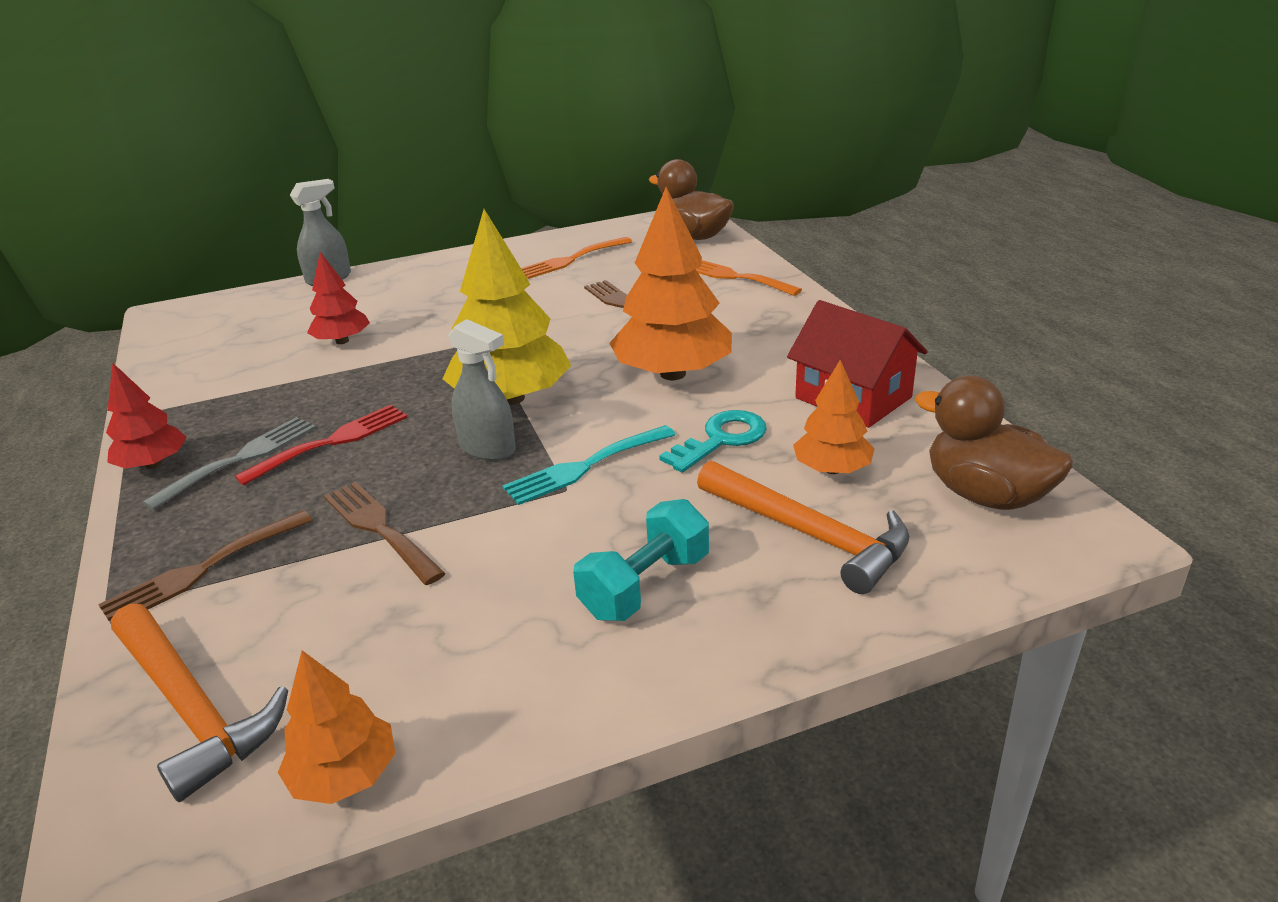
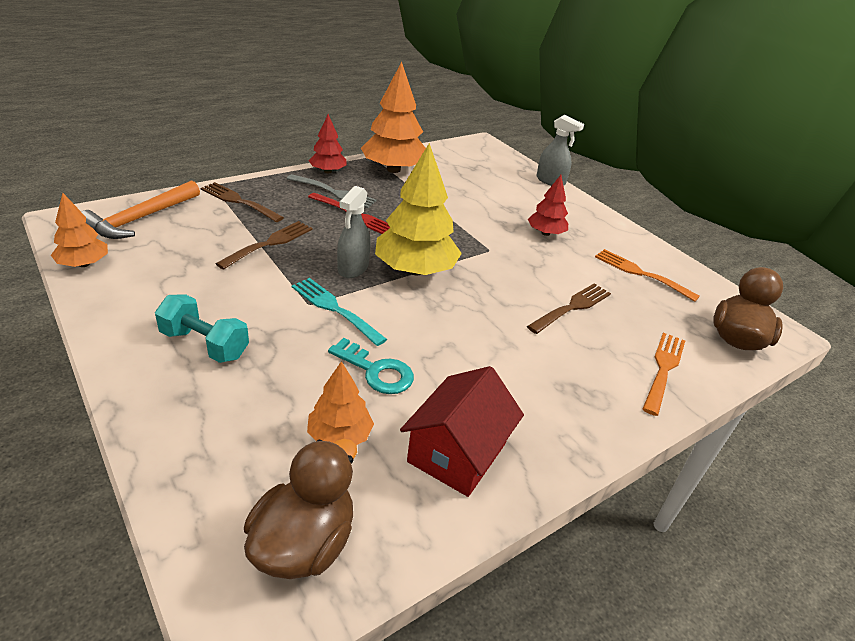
camera: 70 degrees right, 5 degrees up
(342, 341) = (470, 199): red tree -> red tree (545, 233)
(672, 374) = (469, 340): orange tree -> orange tree (393, 169)
(809, 534) = (253, 421): orange hammer -> none

